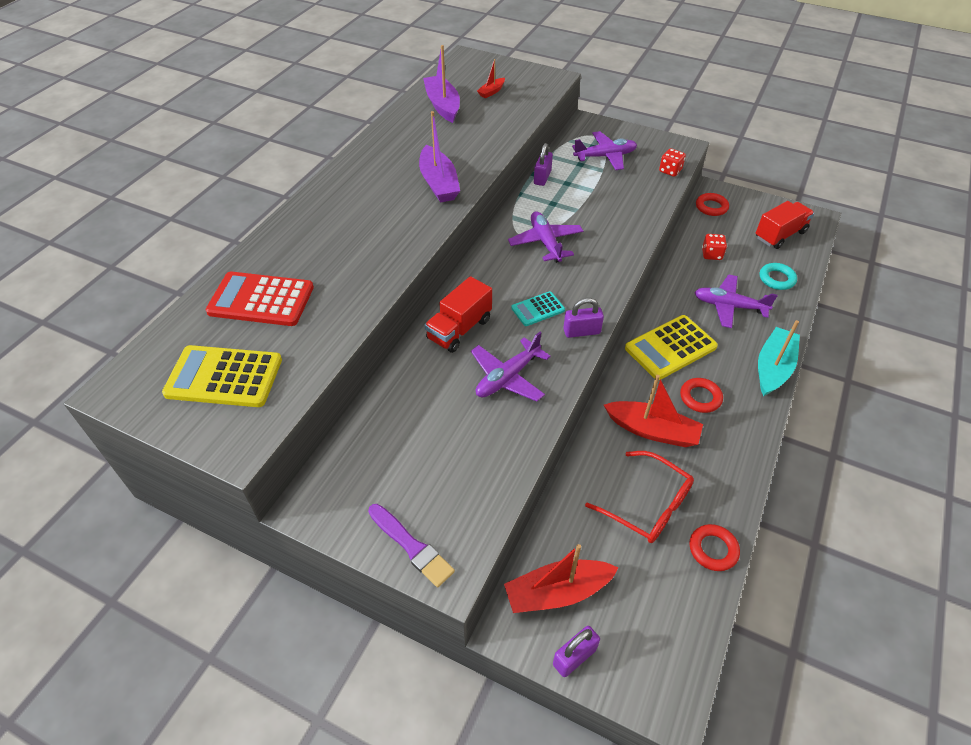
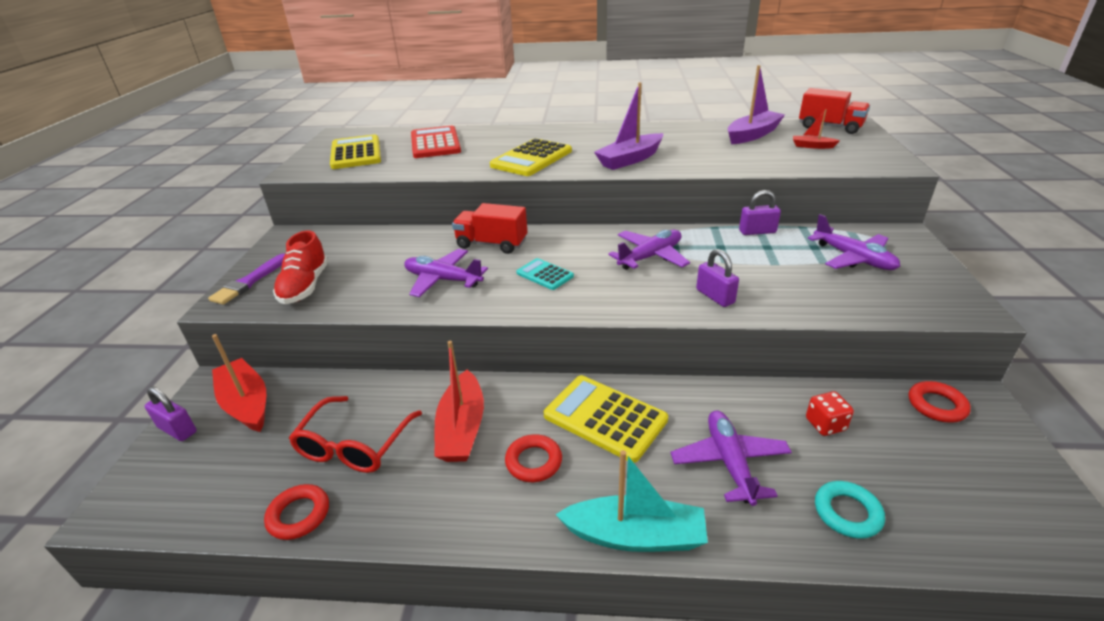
camera: 70 degrees right, 15 degrees down
(381, 239) = (531, 159): none -> yellow calculator
(455, 491) = (305, 286): none -> red shoe
(581, 331) = (528, 306): purple padlock -> purple padlock (715, 296)
(670, 171) = (895, 309): red dice -> none
(780, 235) = (970, 502): red truck -> red truck (830, 127)

